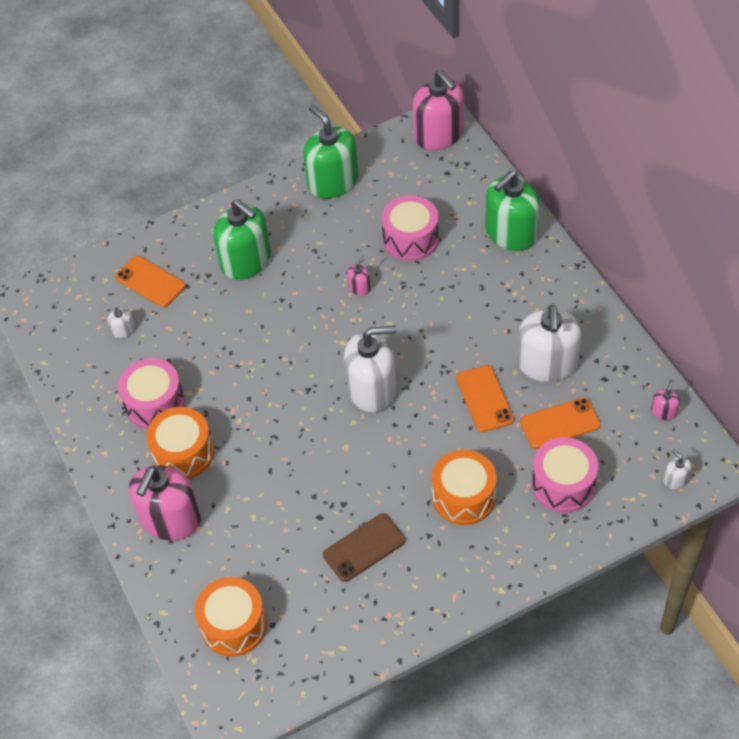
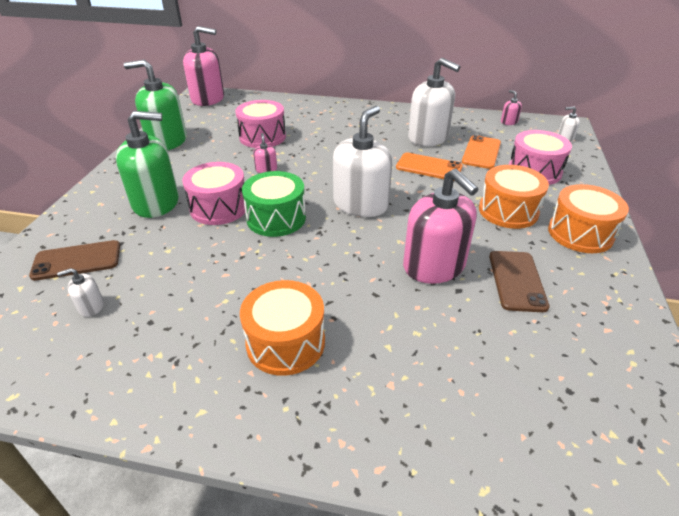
camera: 55 degrees left, 15 degrees down
(123, 330) = (91, 306): white soap dispenser -> white soap dispenser turned 150 degrees clockwise
(150, 281) = (77, 260): orange phone -> brown phone
(155, 404) = (202, 331): pink drum -> pink drum (219, 208)
(170, 519) = (355, 402): pink soap dispenser -> pink soap dispenser (434, 266)
(234, 625) = (550, 426): orange drum -> orange drum (580, 233)
(299, 349) = (276, 218): none -> green drum
(511, 233) = (315, 109): green soap dispenser -> none

